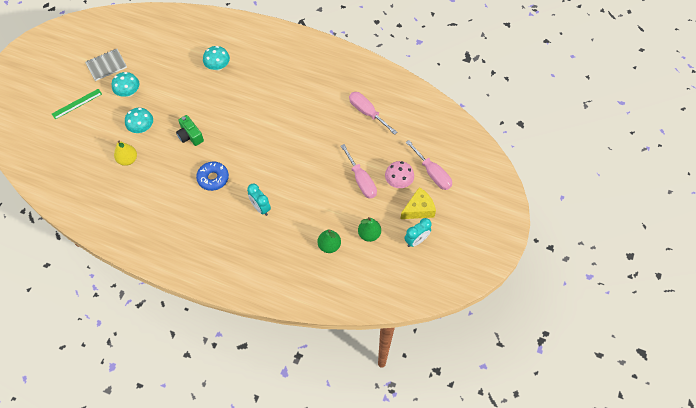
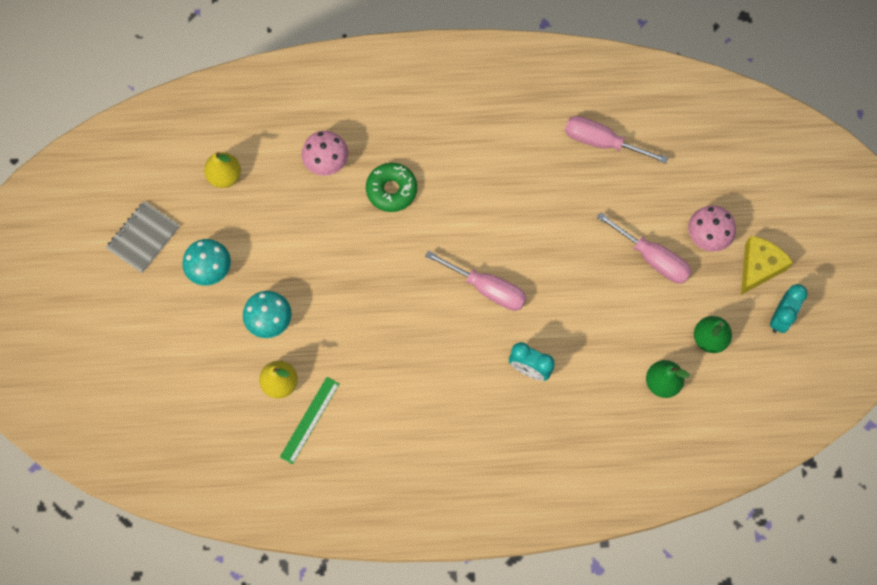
camera: 25 degrees left, 10 degrees up
(77, 104) = (137, 325): green ruler -> green ruler (309, 420)
(164, 53) = (224, 176): none -> yellow pear
(190, 136) = (353, 300): green camera -> none
(213, 178) = (431, 354): blue donut -> none
(218, 66) = (326, 162): turquoise mushroom -> pink mushroom
(242, 92) = (391, 190): none -> green donut
(432, 173) = (749, 201): pink screwdriver -> pink screwdriver (487, 289)

